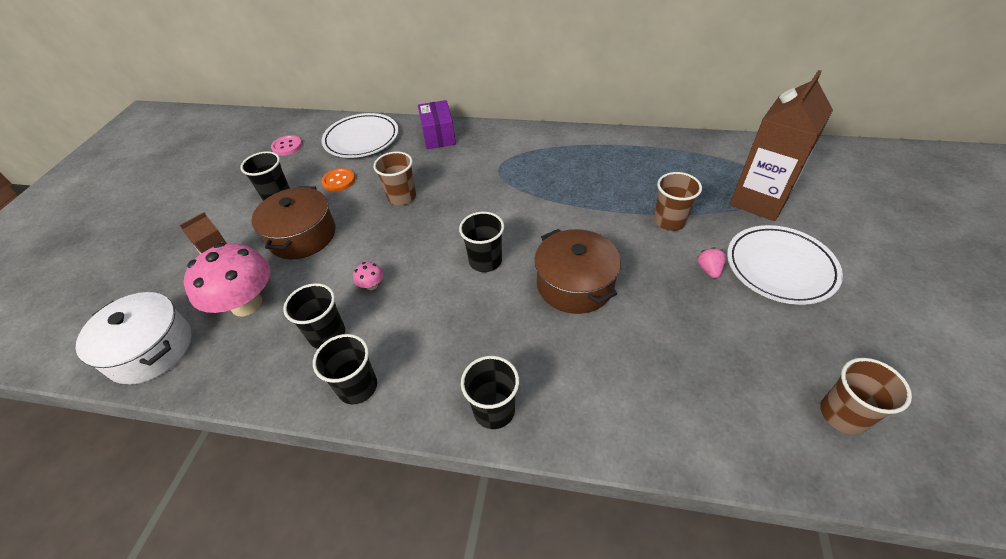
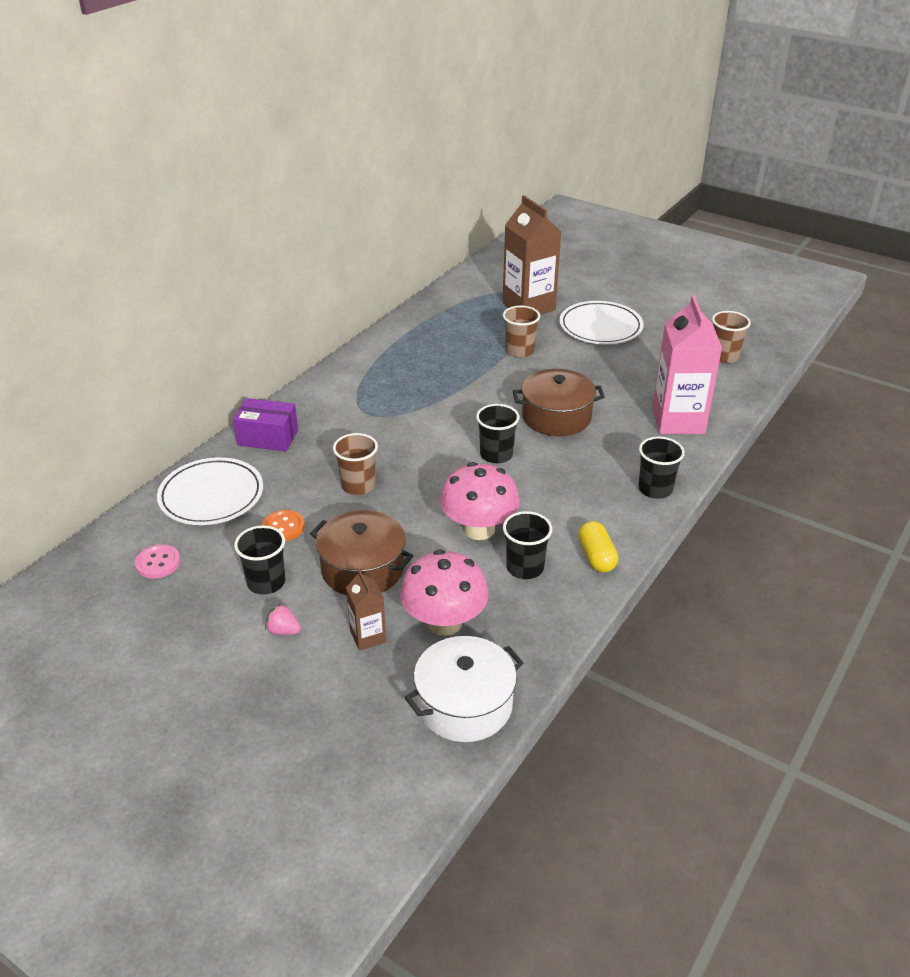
camera: 70 degrees left, 10 degrees down
(358, 387) = (596, 557): black cup -> yellow capsule
(372, 285) = (479, 529): pink mushroom -> pink mushroom, size x2.49
(645, 398) = (678, 421): none -> pink carton
(709, 270) = (583, 354): pink strawberry -> pink strawberry (283, 631)

